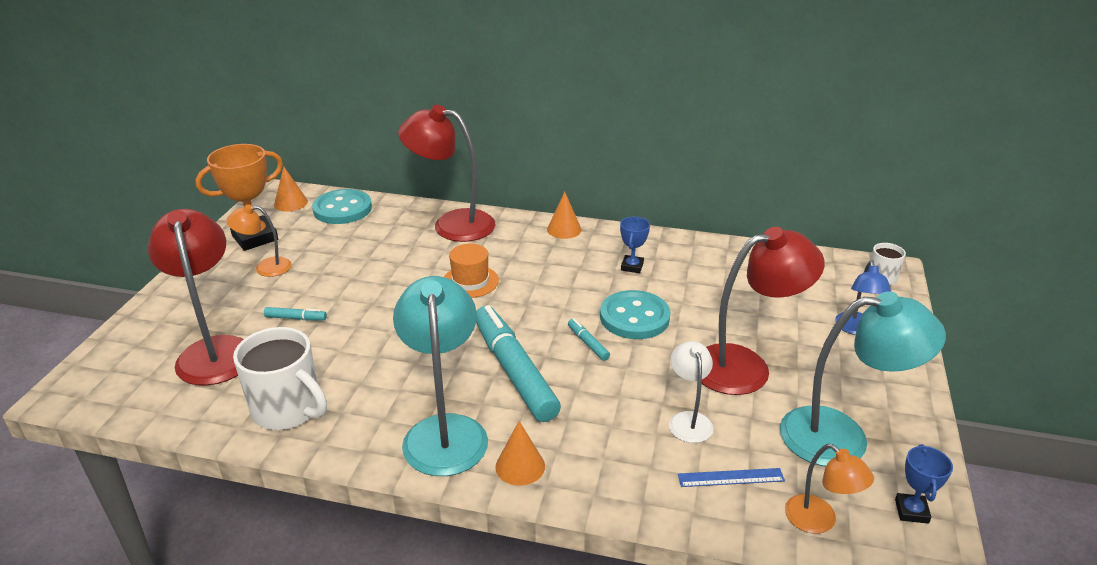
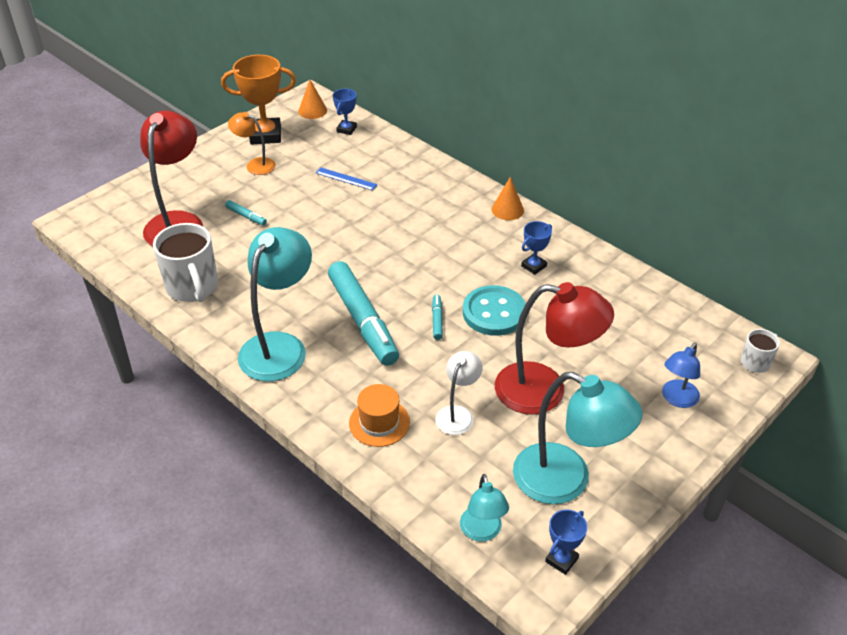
camera: 30 degrees right, 10 degrees up
(342, 209) = (346, 129): turquoise button -> blue trophy
(452, 224) = (420, 172): red lamp -> none
(470, 281) = (392, 231): orange hat -> orange hat (379, 422)
(514, 371) = (363, 320): turquoise marker -> turquoise marker turned 150 degrees clockwise
(520, 466) = (308, 394): orange cone -> none
(731, 478) = (448, 471): blue ruler -> blue ruler (346, 179)
(819, 521) = (482, 532): orange lamp -> turquoise lamp

